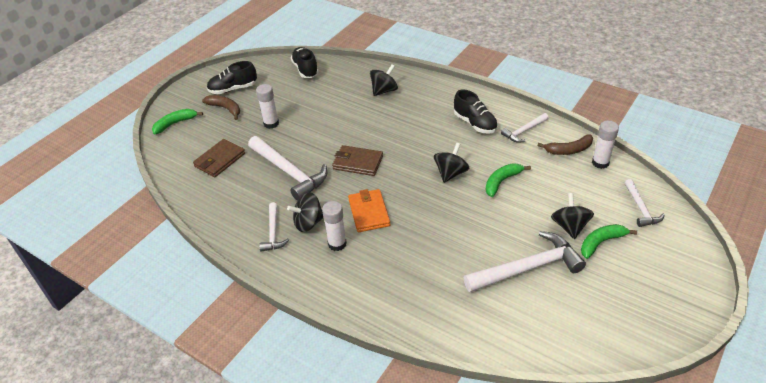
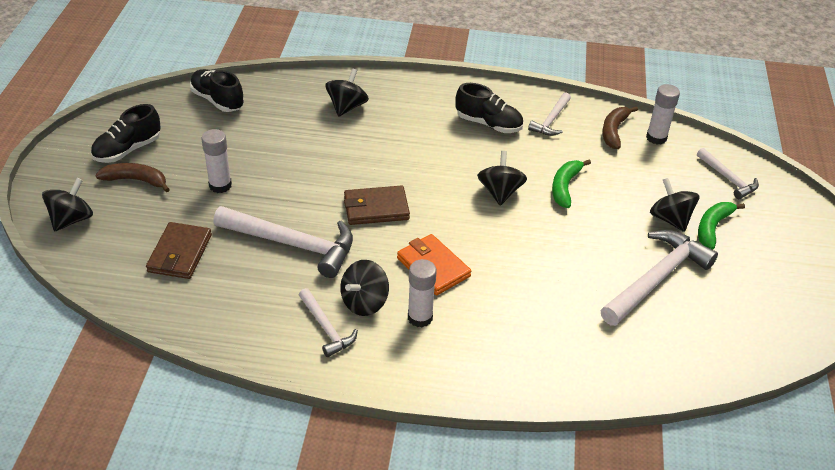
camera: 30 degrees left, 0 degrees up
(175, 123) = (71, 219): green banana -> black spinning top
(568, 150) = (614, 131): brown banana -> brown banana turned 150 degrees clockwise

